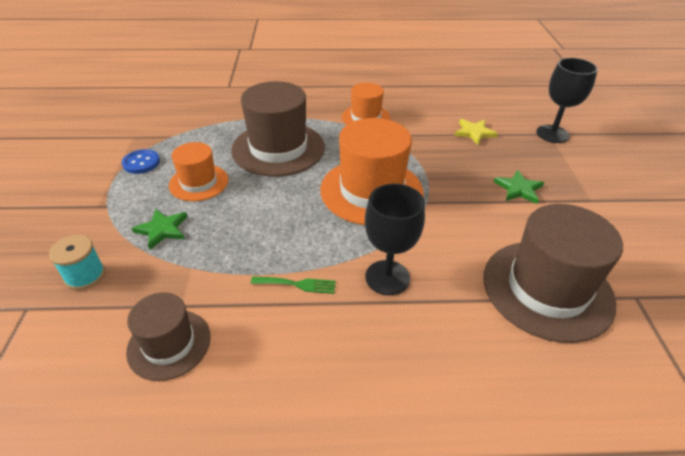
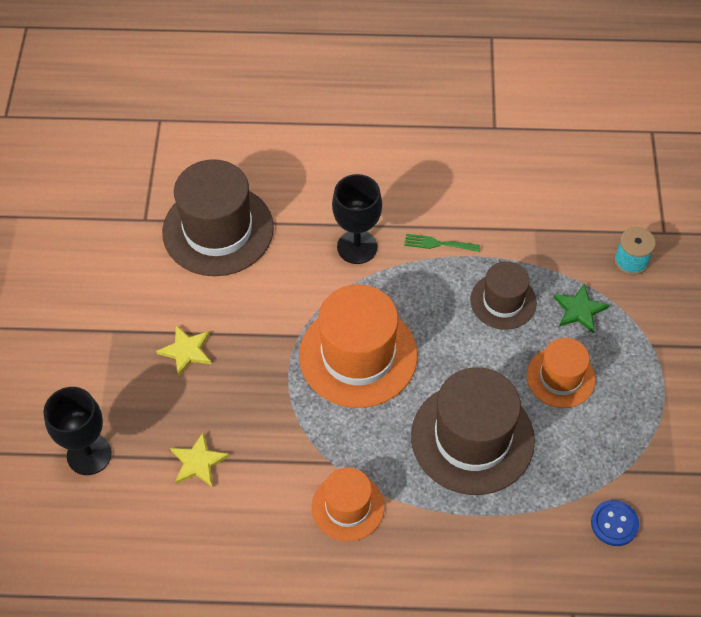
camera: 175 degrees left, 15 degrees up
(141, 163) = (642, 416): blue button -> blue button (614, 523)
(169, 344) = (535, 199): brown hat -> brown hat (503, 301)
(518, 189) = (186, 351): green star -> yellow star

